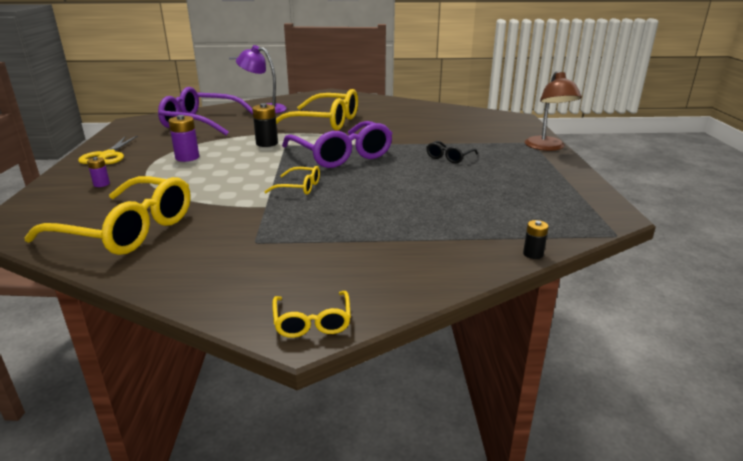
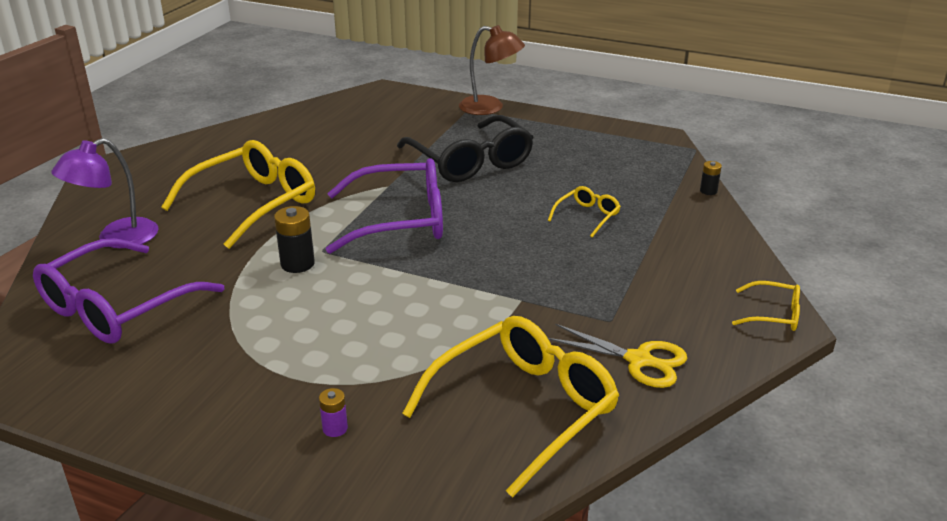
camera: 65 degrees left, 5 degrees up
(107, 155) = (195, 419): yellow scissors -> yellow scissors (638, 360)
(187, 157) = (290, 338): purple battery -> none
(299, 187) = (481, 268): yellow glasses -> yellow glasses (587, 216)
(449, 157) = (470, 161): black glasses -> black glasses, size x2.16

